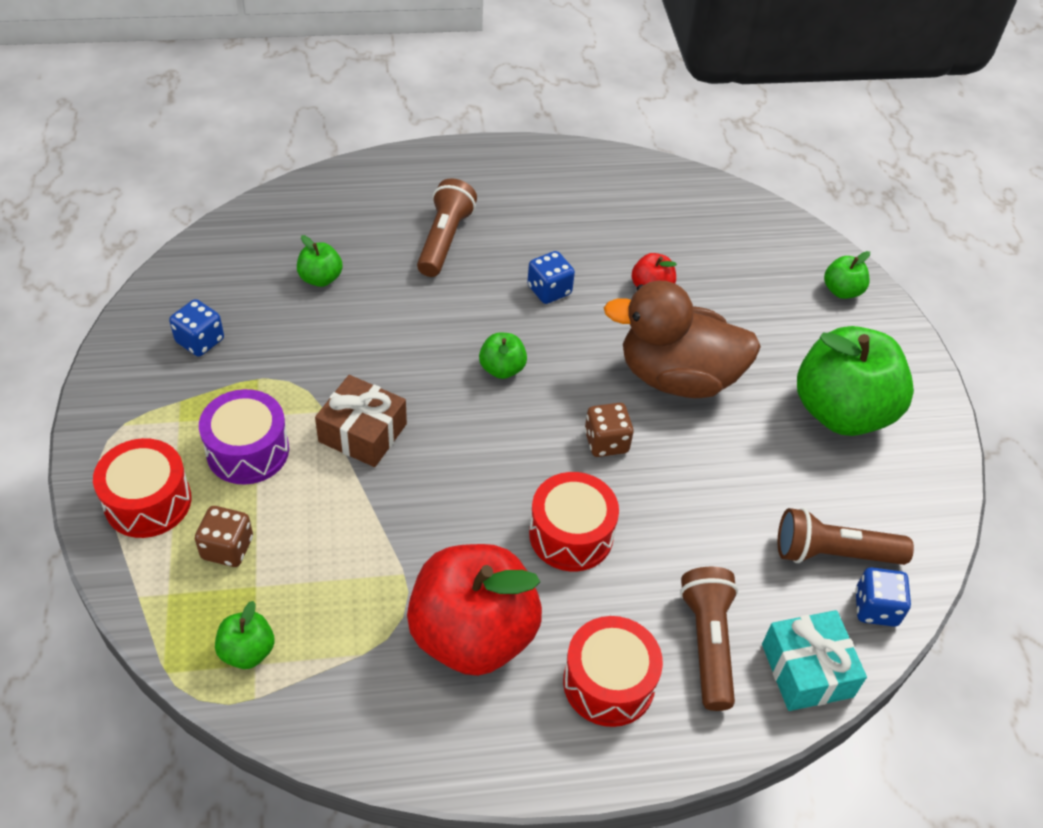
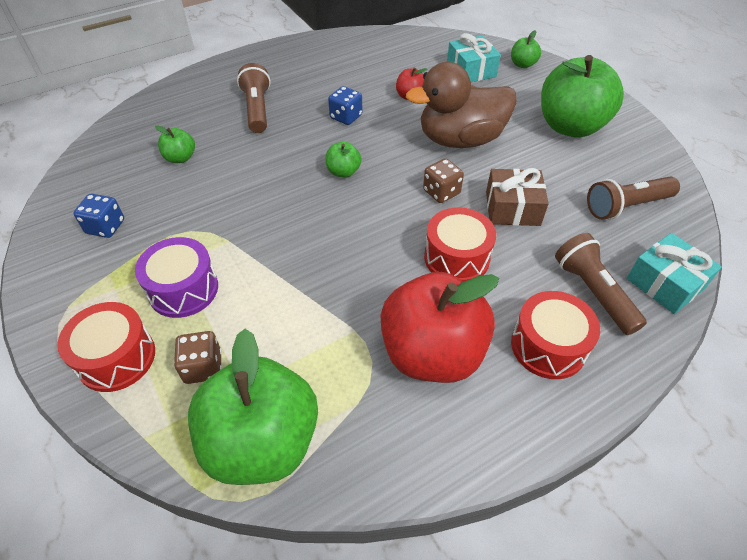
camera: 20 degrees left, 0 degrees up
(247, 651) = (262, 442): green apple -> green apple, size x2.29
(362, 433) = (267, 245): brown gift -> brown gift (512, 208)
(761, 275) = (471, 70): none -> turquoise gift
(875, 608) = (675, 229): blue dice -> none

